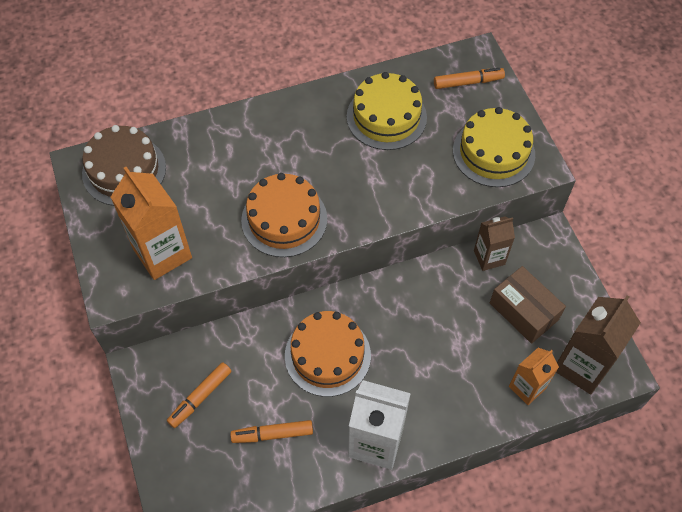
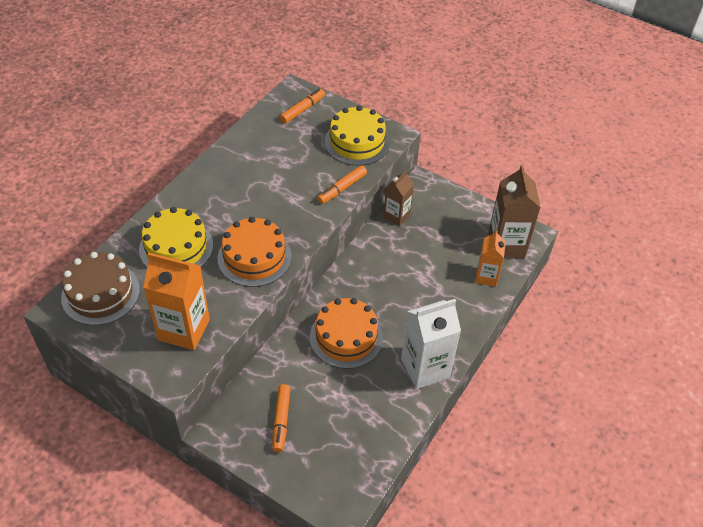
camera: 40 degrees left, 10 degrees down
(273, 434) = (354, 409): orange marker -> orange marker (342, 188)
(386, 117) = (267, 157): yellow cake -> yellow cake (176, 247)
(524, 311) = (445, 235): brown box -> none

